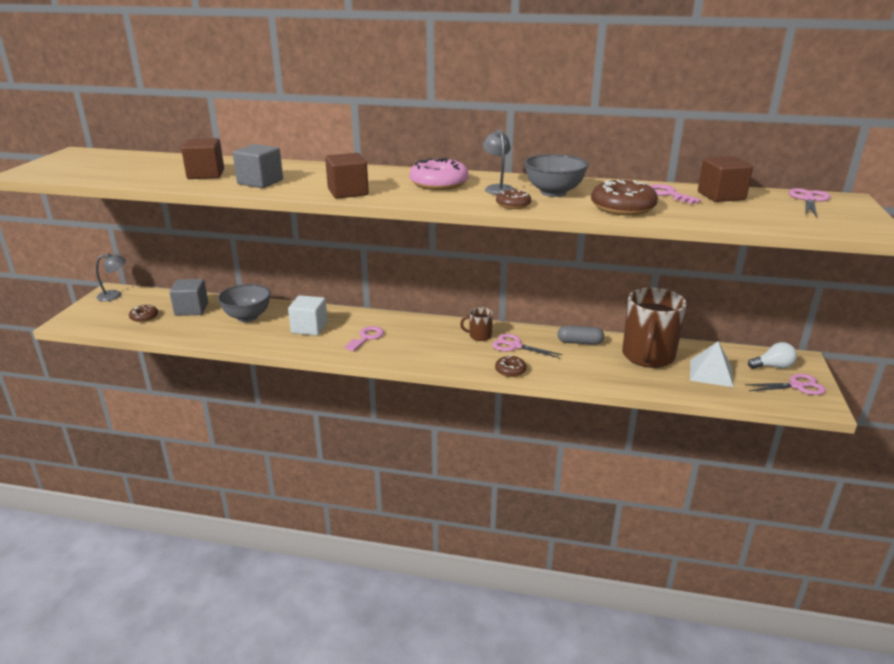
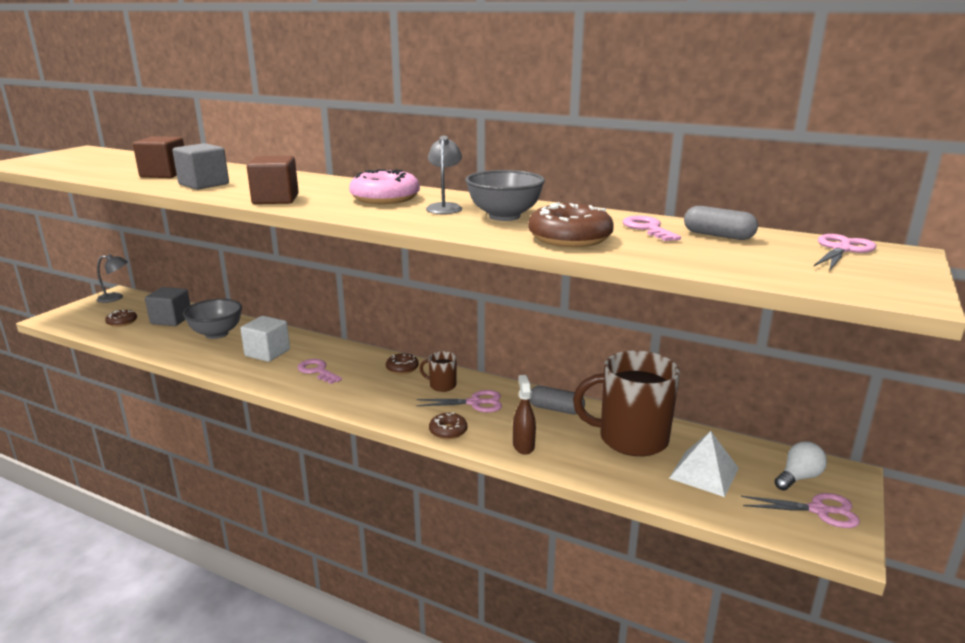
camera: 15 degrees right, 5 degrees down
(366, 338) = (317, 371): pink key -> pink key turned 90 degrees counterclockwise
(513, 205) = (438, 225): brown donut -> brown donut (402, 368)
(515, 346) = (475, 403): pink scissors -> pink scissors turned 135 degrees clockwise
(574, 373) = (523, 446): none -> brown spray bottle
(647, 356) = (631, 439): brown mug -> brown mug turned 60 degrees clockwise
(721, 196) = (718, 235): brown cube -> grey capsule
(773, 366) = (798, 477): white light bulb -> white light bulb turned 45 degrees counterclockwise

